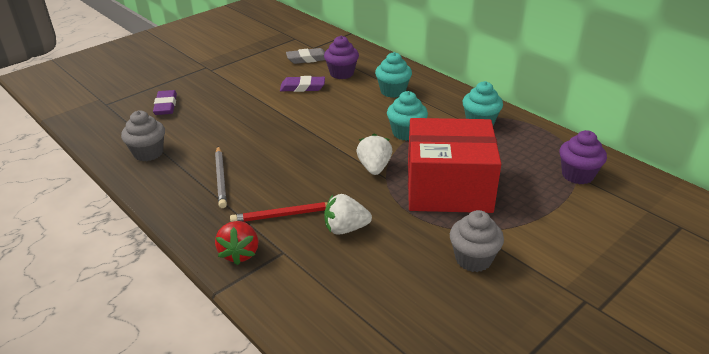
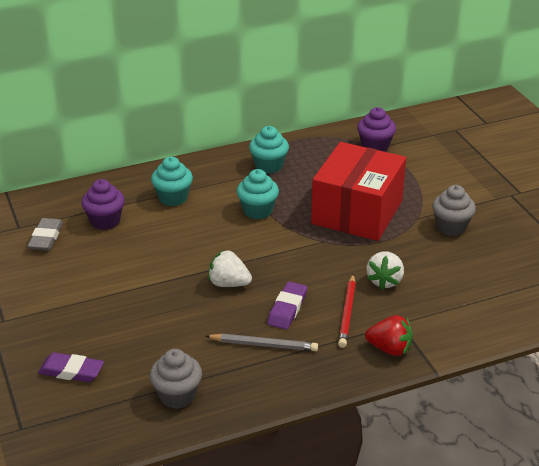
camera: 70 degrees left, 0 degrees up
(302, 87) = (114, 255): purple eraser -> purple eraser (287, 309)
(374, 167) = (304, 244): white strawberry -> white strawberry (228, 284)

